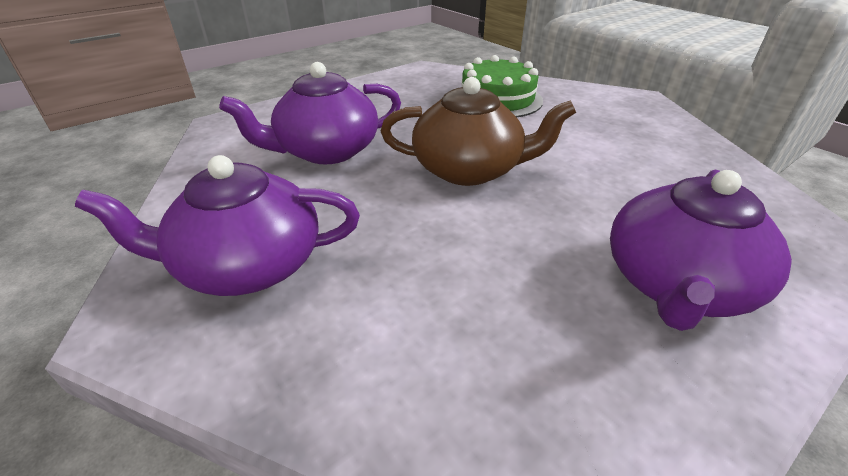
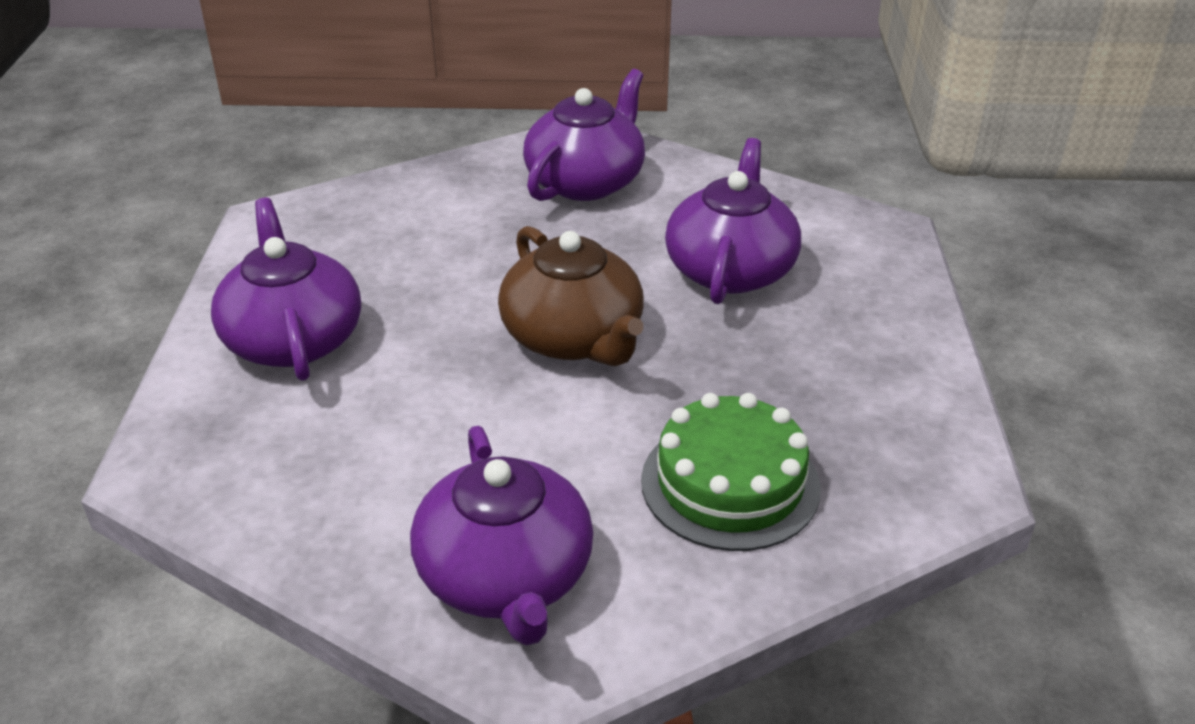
camera: 130 degrees right, 0 degrees up
(469, 169) = (573, 338): brown teapot -> brown teapot turned 75 degrees counterclockwise
(629, 118) = (506, 577): none -> purple teapot

